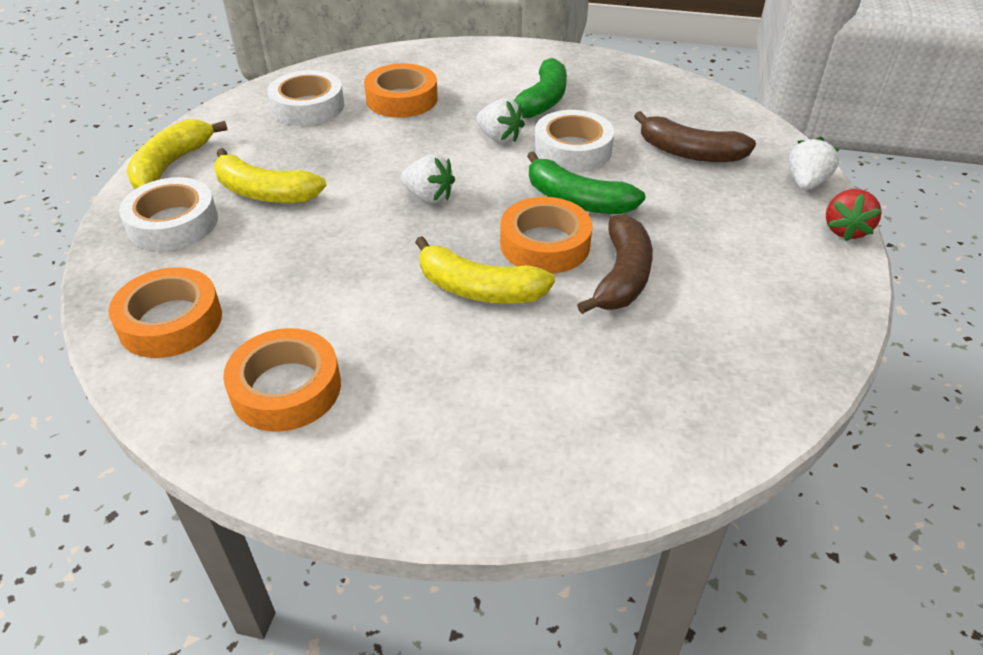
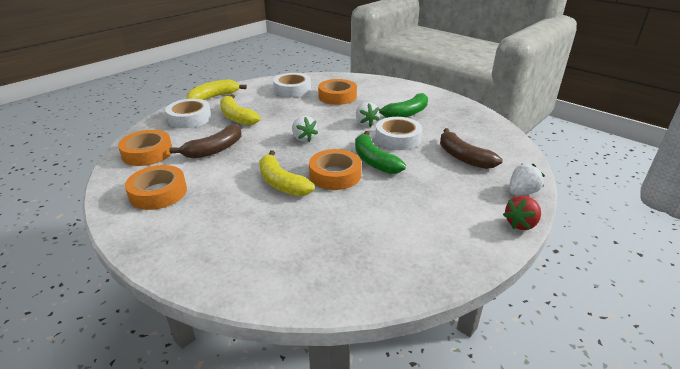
camera: 30 degrees right, 10 degrees down
(622, 276) = (358, 202): brown banana -> brown banana (214, 149)

